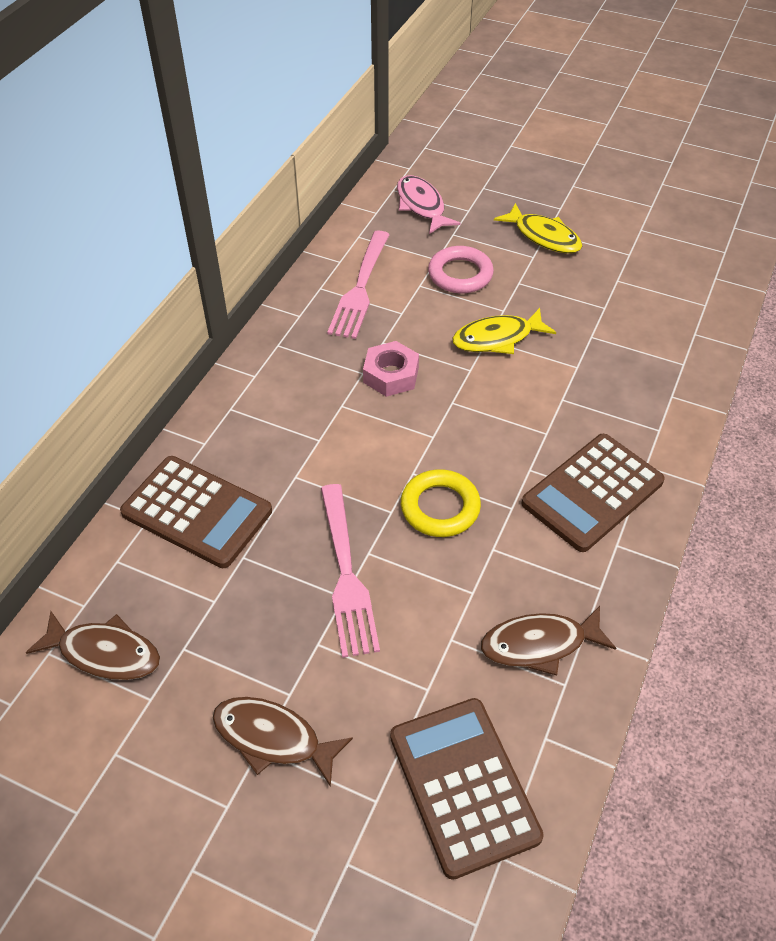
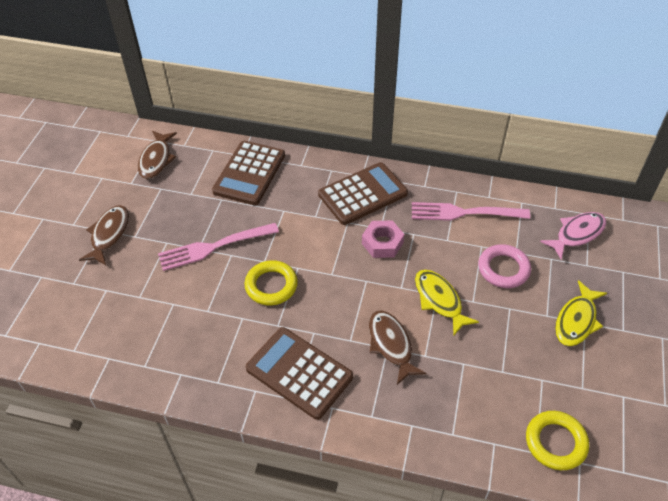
camera: 80 degrees right, 0 degrees up
(463, 785) = (80, 320): brown calculator -> brown calculator (362, 194)
(539, 644) = (172, 350): brown fish -> brown fish (391, 345)
(693, 288) = (555, 442): none -> yellow ring

